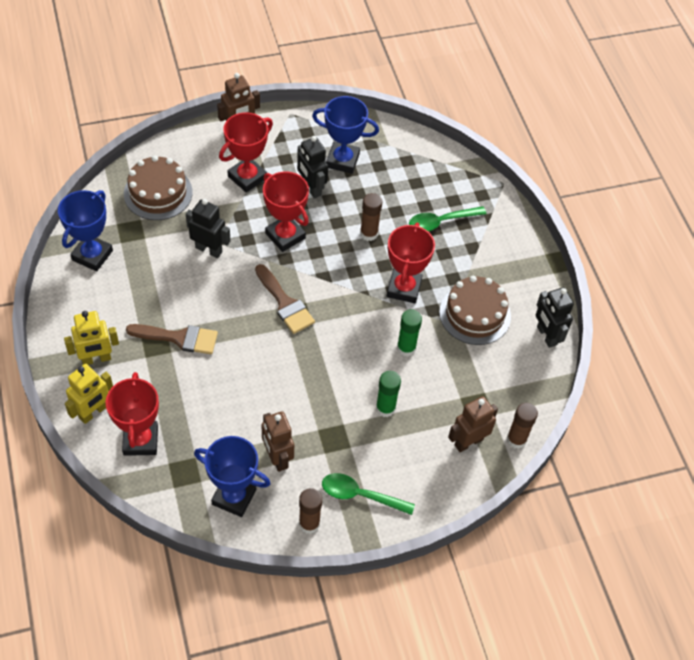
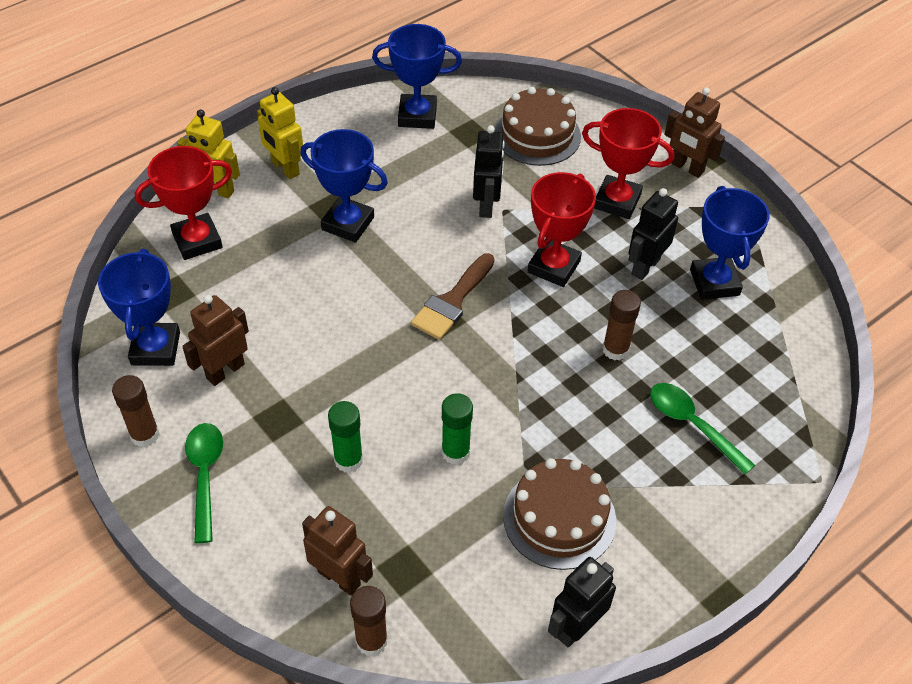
camera: 70 degrees right, 5 degrees down
(178, 338) = (348, 223): brown brush -> blue trophy
(404, 288) = (551, 418): red trophy -> none

